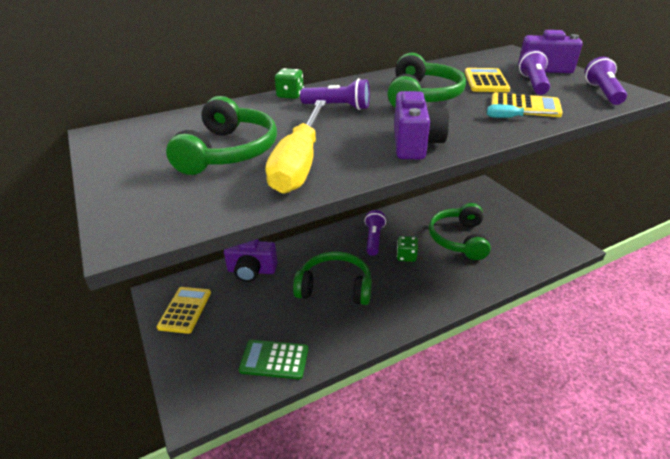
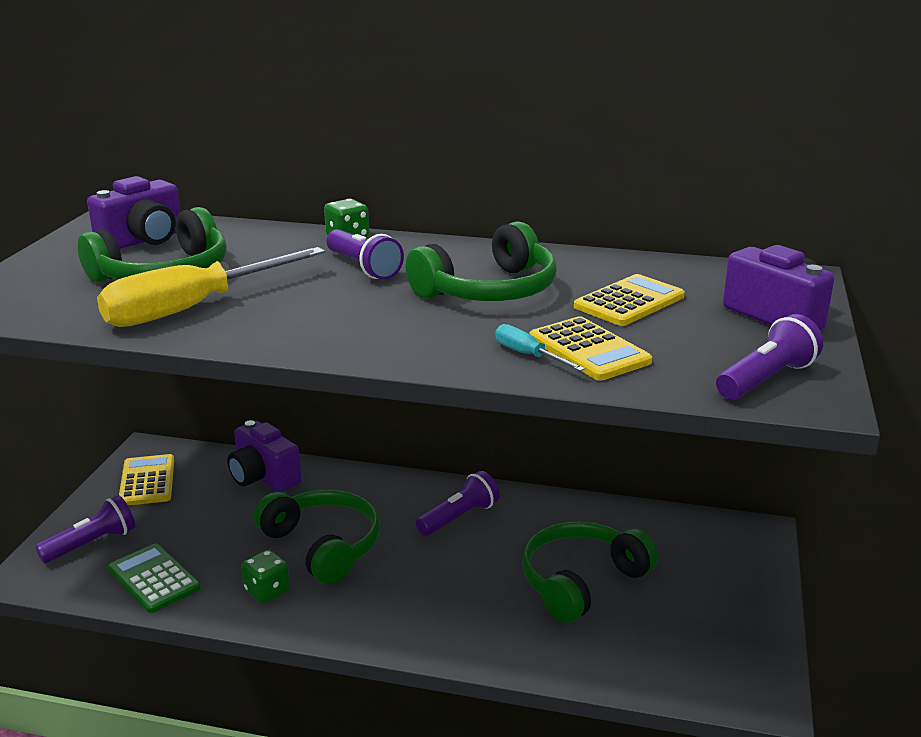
camera: 40 degrees right, 10 degrees down
(185, 310) = (147, 481): yellow calculator -> yellow calculator turned 60 degrees counterclockwise
(406, 256) = (467, 561): green dice -> green dice (267, 591)
(415, 144) = (340, 336): purple camera -> purple camera (143, 240)
(533, 84) = (689, 329): purple flashlight -> purple flashlight (92, 544)

